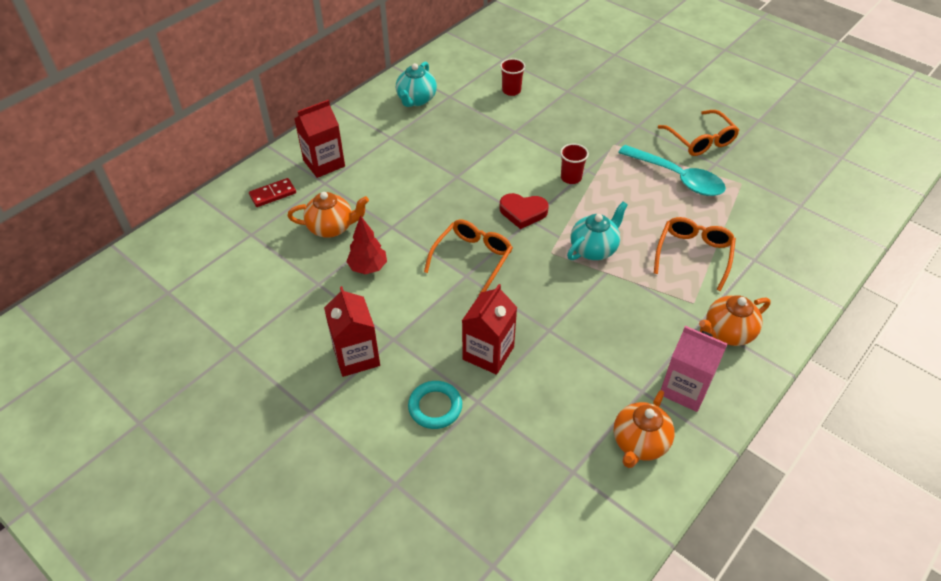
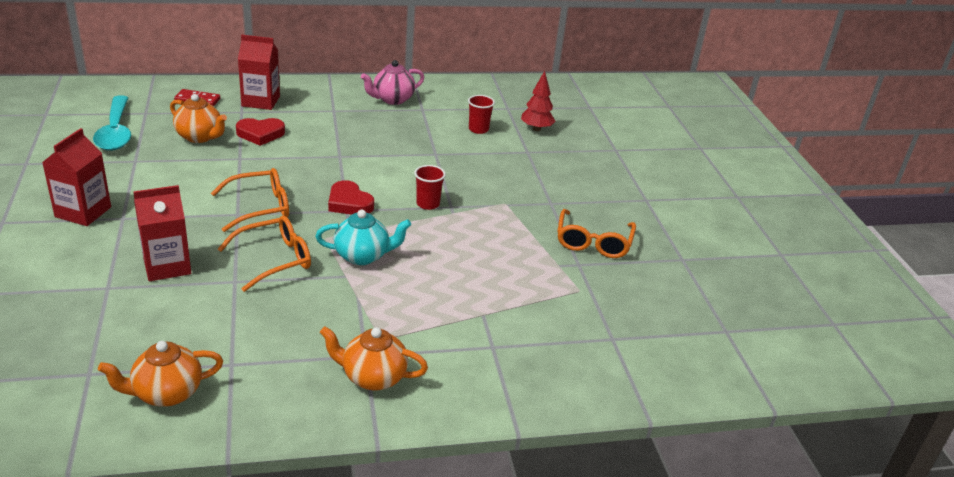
camera: 35 degrees right, 15 degrees down
(368, 267) = (181, 171): red tree -> red tree (536, 129)
(372, 194) = (260, 134): none -> red heart
(416, 100) = (392, 99): turquoise teapot -> pink teapot
(435, 407) = (75, 271): turquoise ring -> none
(677, 178) = (523, 254): turquoise spoon -> turquoise spoon (115, 132)
(685, 388) = (267, 387): pink carton -> none
(693, 254) = (442, 309): orange glasses -> orange glasses (275, 259)

